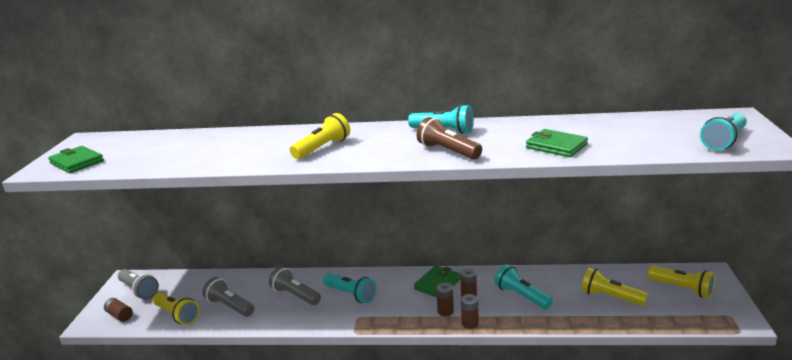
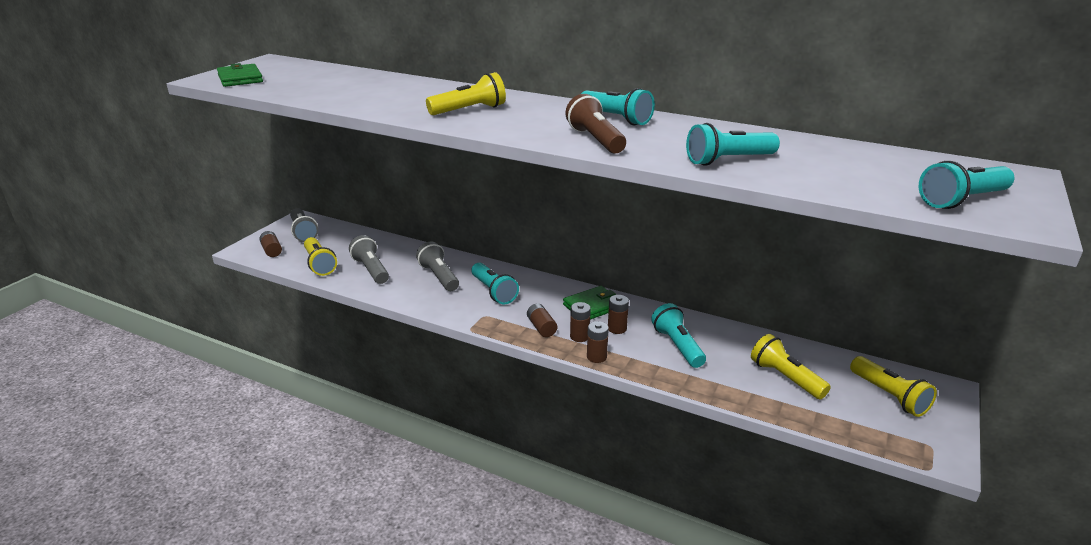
camera: 20 degrees right, 5 degrees up
(411, 313) = (541, 327): none -> brown battery
(556, 146) = (728, 160): green wallet -> turquoise flashlight

